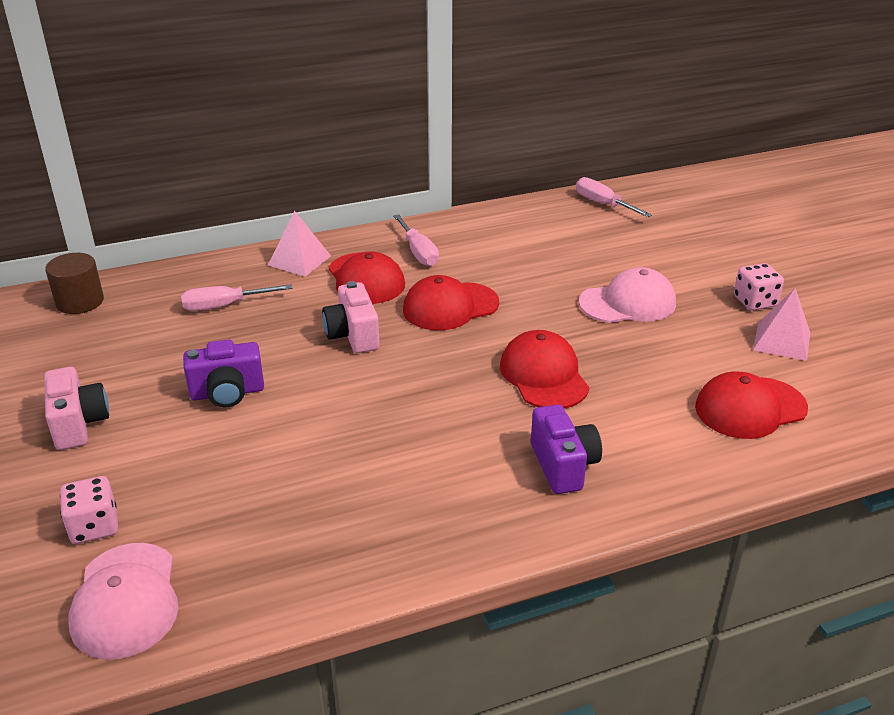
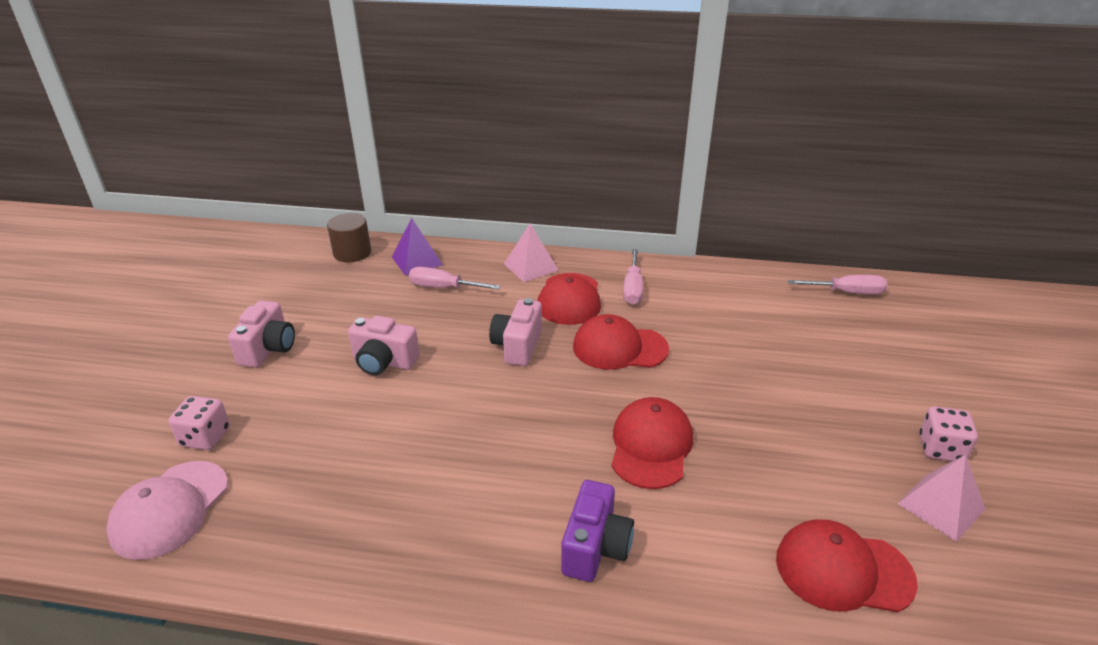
camera: 30 degrees right, 0 degrees up
(167, 288) = (417, 261): none -> purple pyramid
(227, 393) = (384, 362): purple camera -> pink camera
(603, 204) = (846, 292): pink screwdriver -> pink screwdriver turned 105 degrees clockwise
(628, 303) = (794, 401): pink cap -> none

